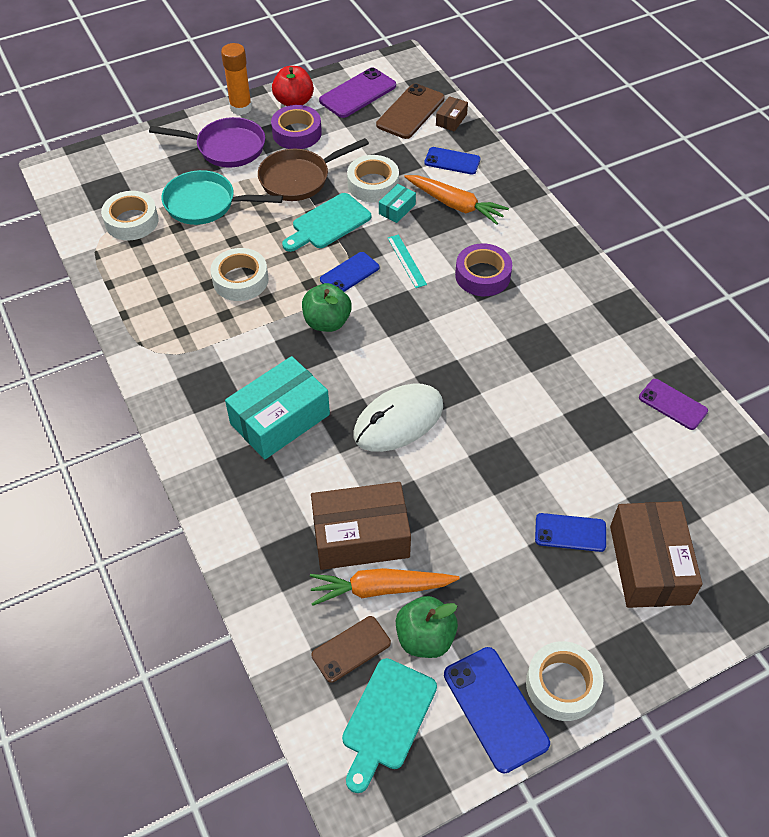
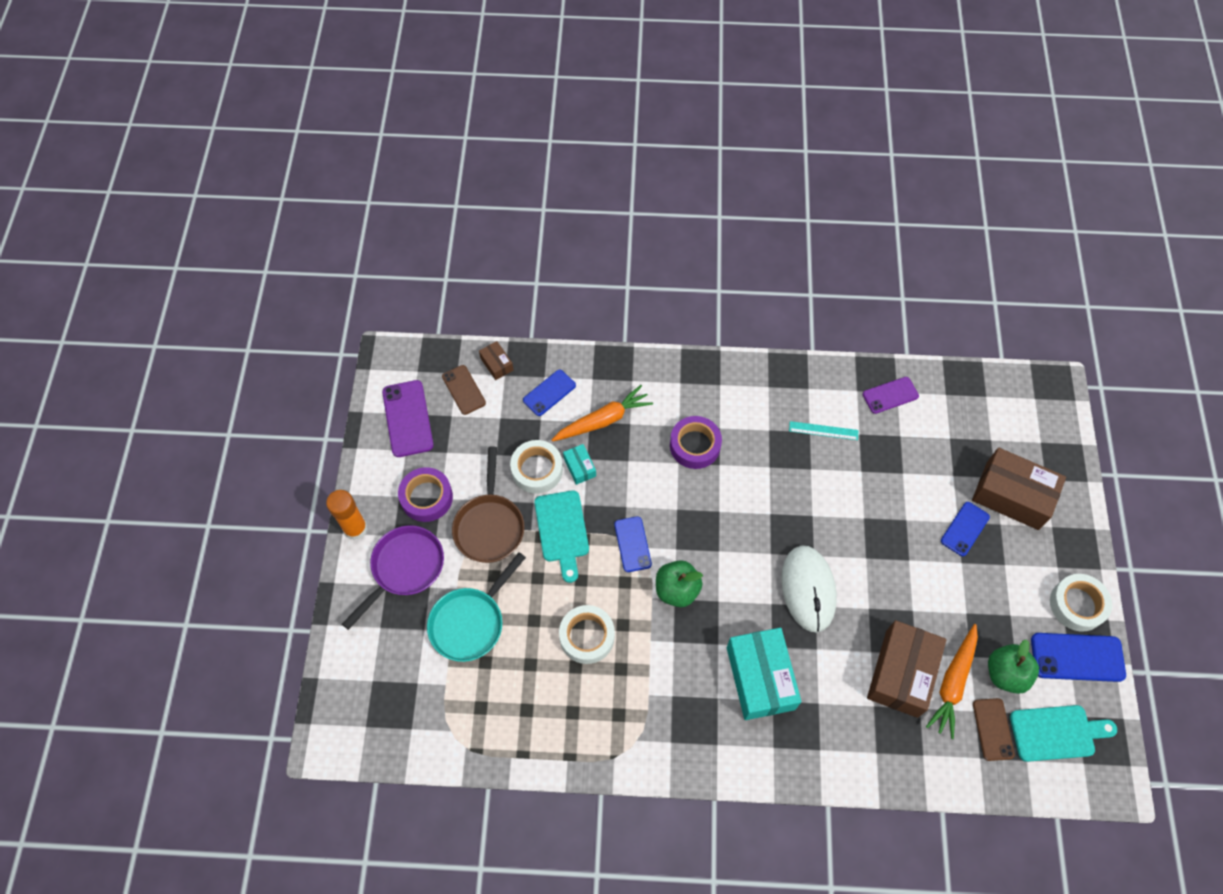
camera: 60 degrees left, 10 degrees up
(131, 221) = (451, 699): white tape -> none
(294, 102) = (380, 478): red apple -> none
(387, 719) = (1056, 733): turquoise cutting board -> turquoise cutting board turned 60 degrees counterclockwise
(406, 261) = (644, 492): turquoise ruler -> turquoise ruler (823, 431)
(410, 112) = (463, 390): brown phone -> brown phone, size x0.66

